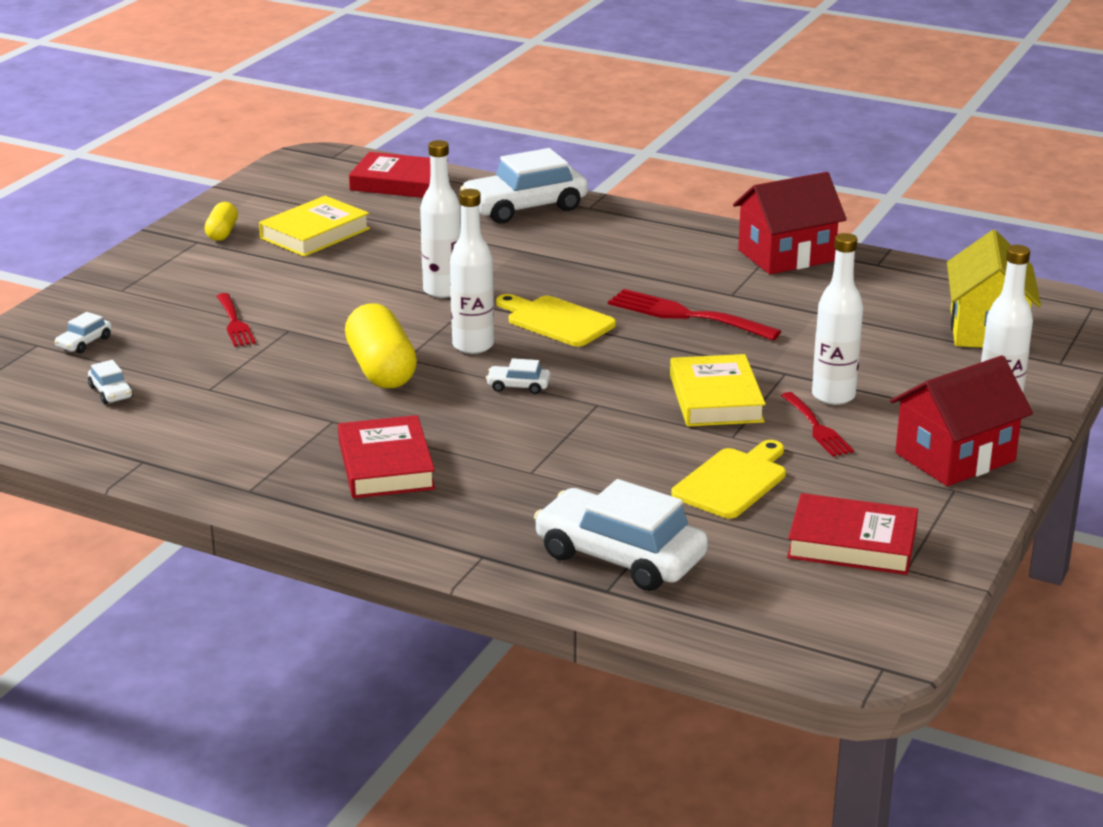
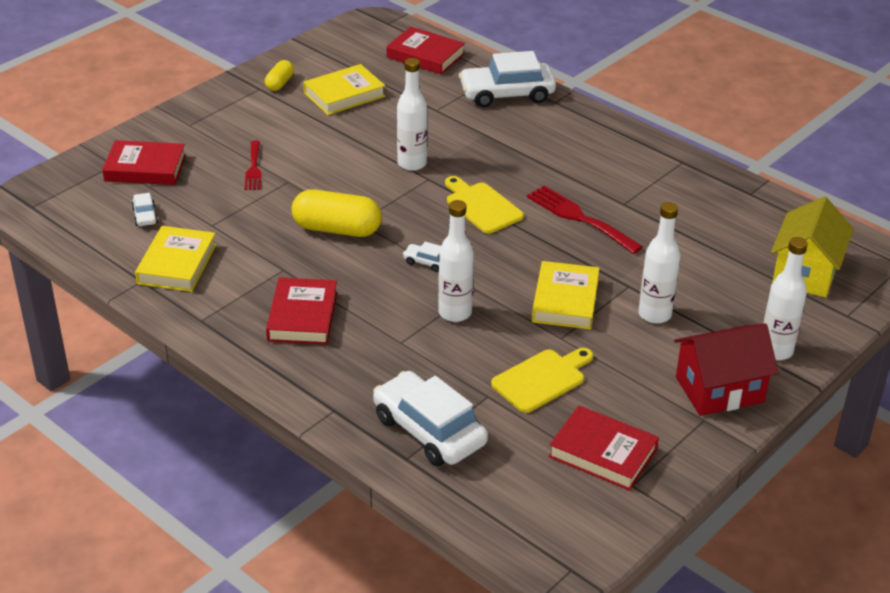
camera: 15 degrees right, 10 degrees up
(84, 342) = (145, 168): white car -> red book
(183, 436) = (177, 264): none -> yellow book
(381, 369) = (337, 229): yellow capsule -> yellow capsule turned 75 degrees counterclockwise
(473, 346) = (411, 219): white bottle -> white bottle (455, 313)
(786, 255) = (683, 173): red house -> none
(817, 428) = (628, 342): red fork -> none

